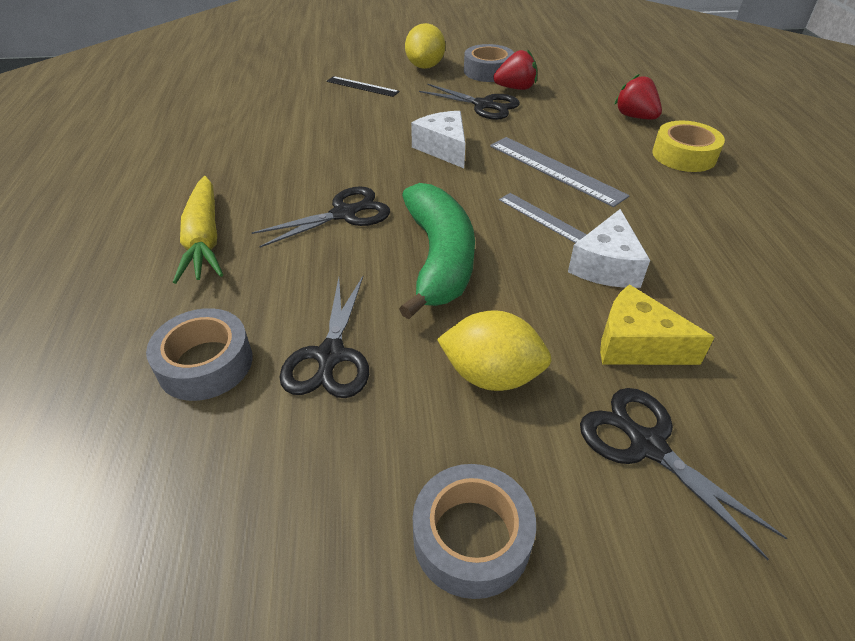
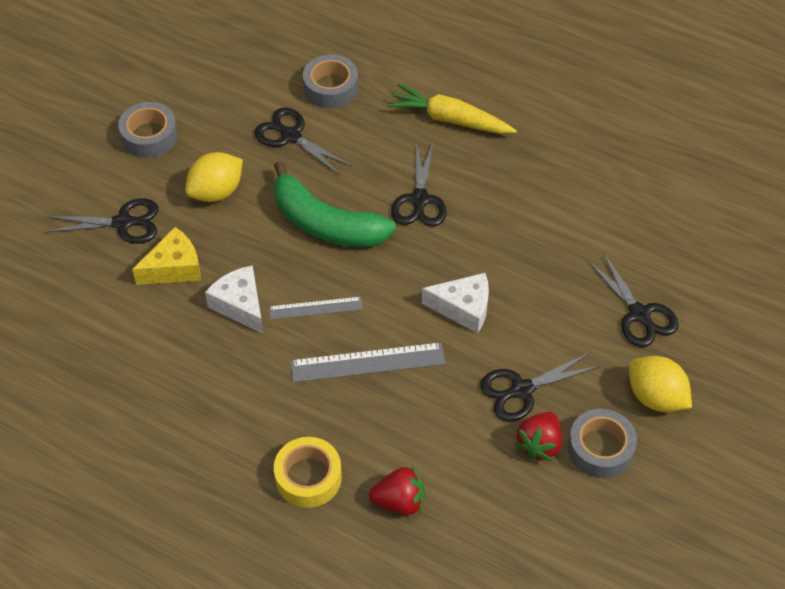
camera: 125 degrees right, 10 degrees up
(362, 86) = (639, 314): black ruler -> black scissors

